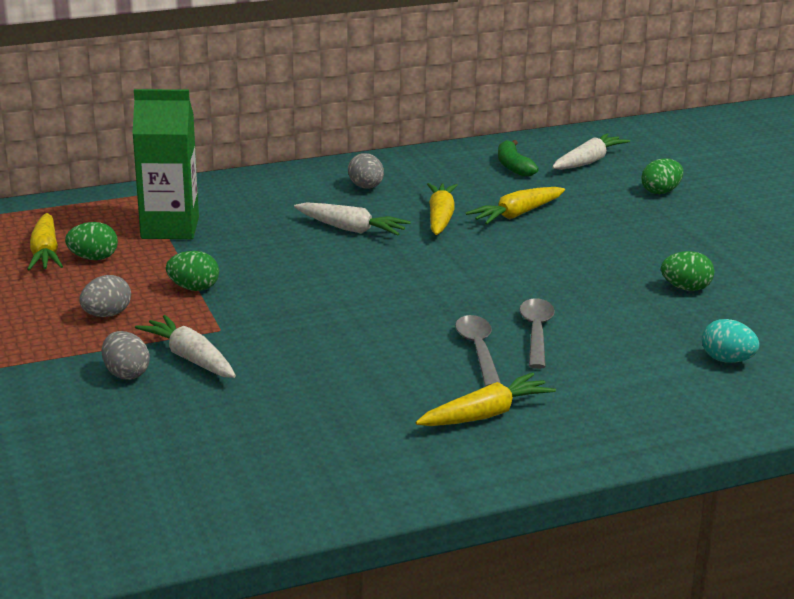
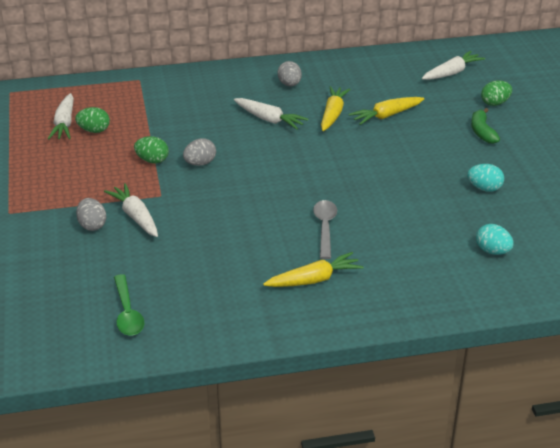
camera: 10 degrees right, 10 degrees up
(45, 253) = (64, 124): yellow carrot -> white carrot
(107, 315) = (91, 177): grey egg -> grey egg (200, 163)
(170, 228) = (149, 109): green carton -> none
(216, 480) = (127, 313): none -> green spoon
(513, 166) = (397, 73): green banana -> green banana (482, 132)
(536, 332) = (368, 216): grey spoon -> none
(686, 288) = (484, 188): green egg -> turquoise egg

